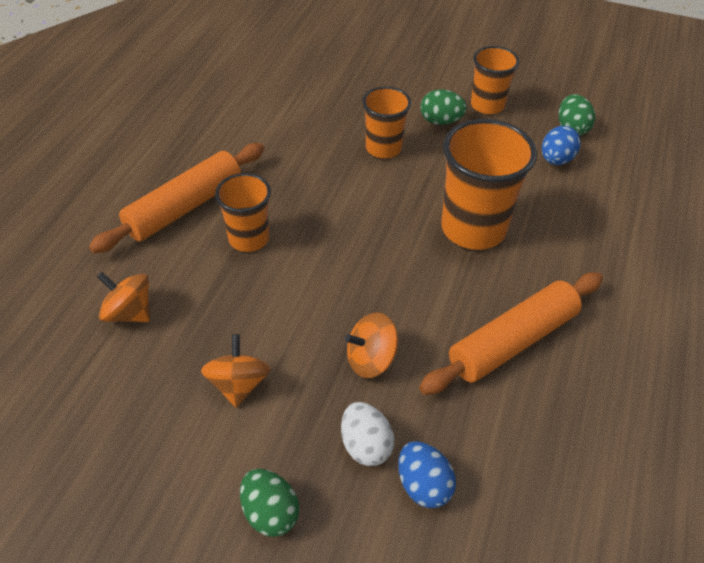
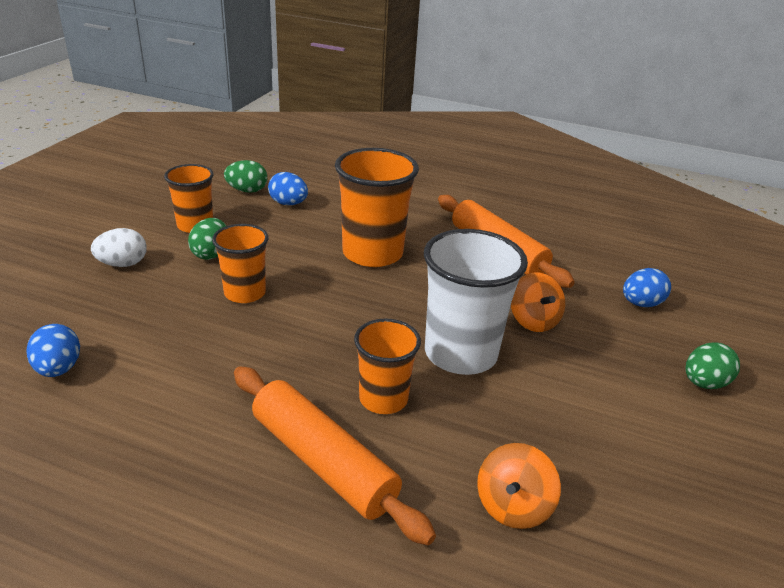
camera: 90 degrees left, 15 degrees down
(238, 384) = (586, 404): orange spinning top -> none
(280, 77) = (59, 369): none -> blue egg
(310, 292) = (460, 353): none -> white cup
(365, 445) = (619, 329): white egg -> white egg (123, 264)

